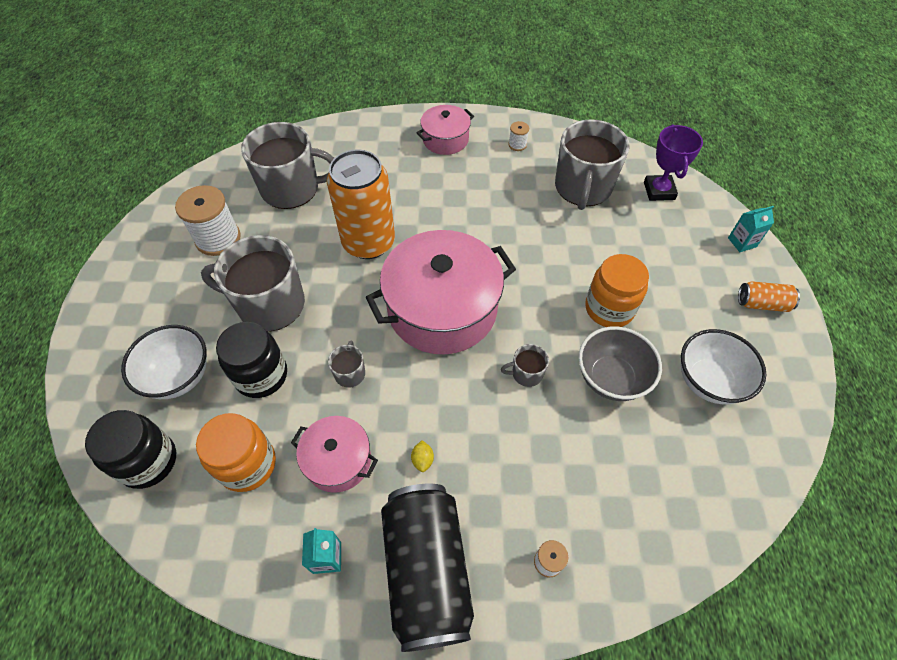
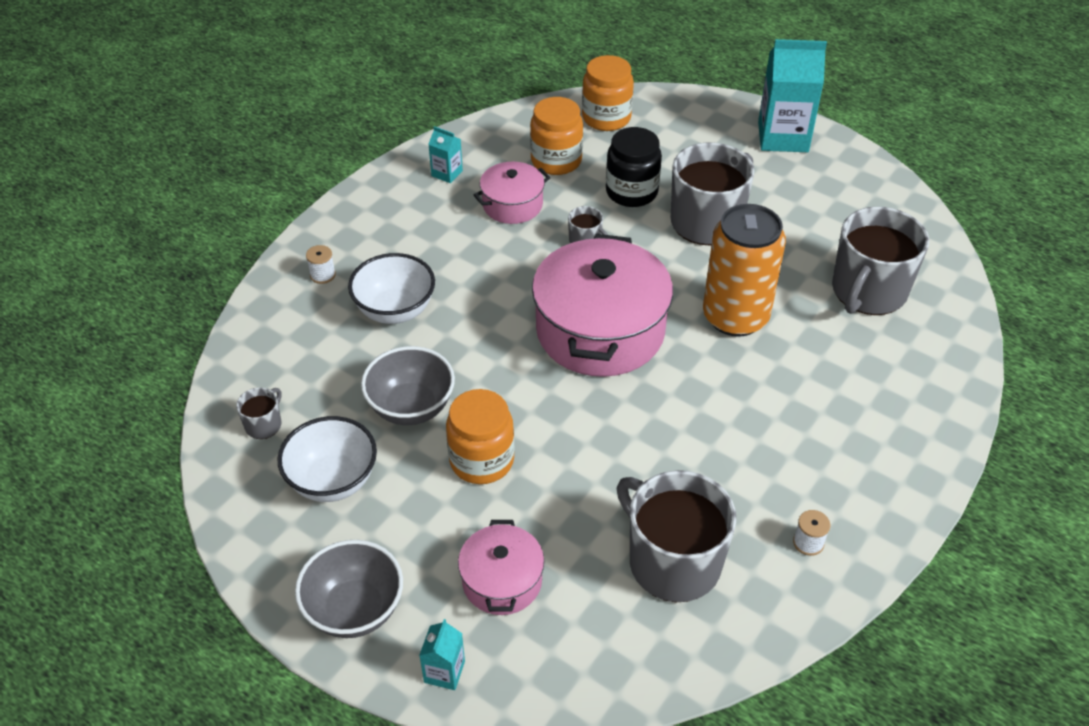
camera: 125 degrees right, 10 degrees down
(117, 305) = (783, 137): none -> turquoise carton
(148, 461) = (606, 118): black jar -> orange jar
(179, 376) = (672, 150): white bowl -> white bowl (395, 310)
(218, 239) = (825, 215): white spool -> none
(422, 460) = (466, 248): yellow lemon -> none
(427, 571) = (386, 214): black can -> none
(445, 139) = (871, 469): pink pot -> pink pot (502, 581)
(526, 373) = (475, 351): grey mug -> grey mug (264, 424)
(659, 191) = (601, 648): purple trophy -> none
(762, 304) = (355, 610): orange can -> grey bowl

